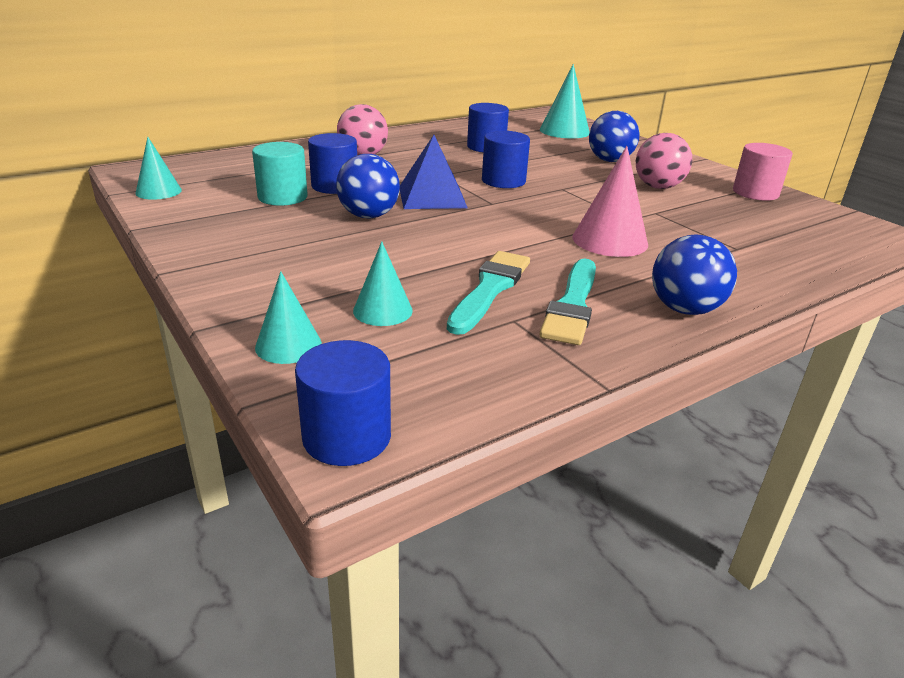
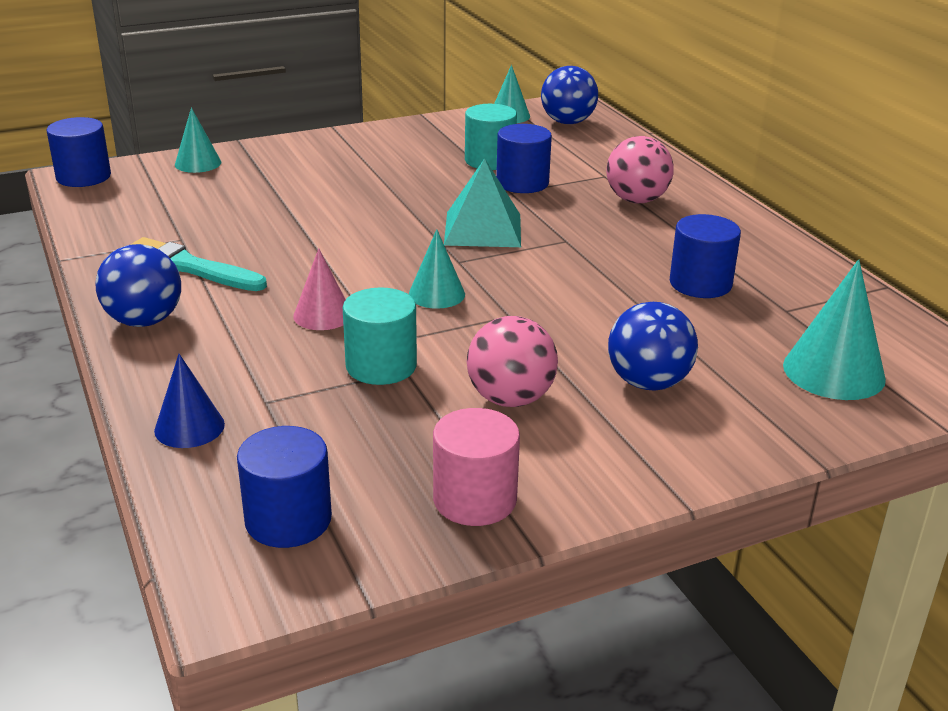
camera: 100 degrees right, 0 degrees up
(368, 216) = (430, 195): blue ball -> blue ball (567, 122)
(382, 310) = (228, 192): turquoise cone -> turquoise cone (436, 294)
(432, 197) = (482, 229): blue pyramid -> turquoise pyramid
(490, 289) = (240, 235): turquoise brush -> none
(503, 181) = (540, 277): blue cylinder -> blue cylinder (288, 520)
(610, 240) = (322, 315): pink cone -> pink cone, size x0.63
(658, 218) = (381, 366): none -> turquoise cylinder
(794, 268) = (189, 427): none -> blue cone

